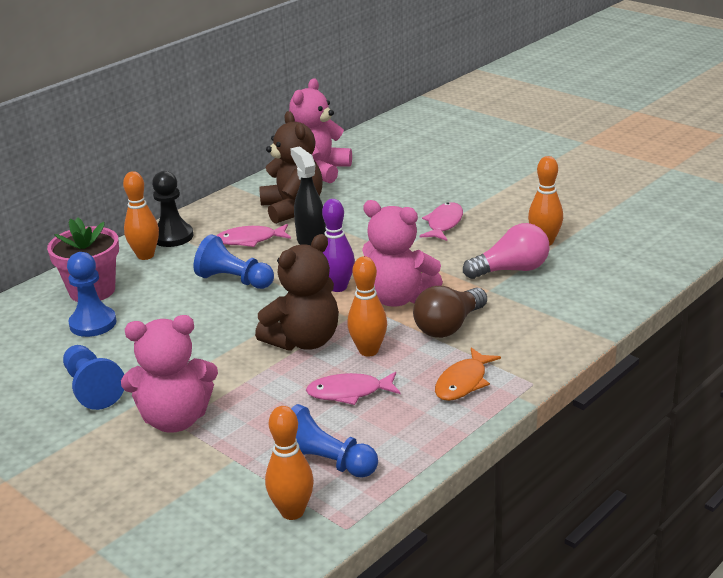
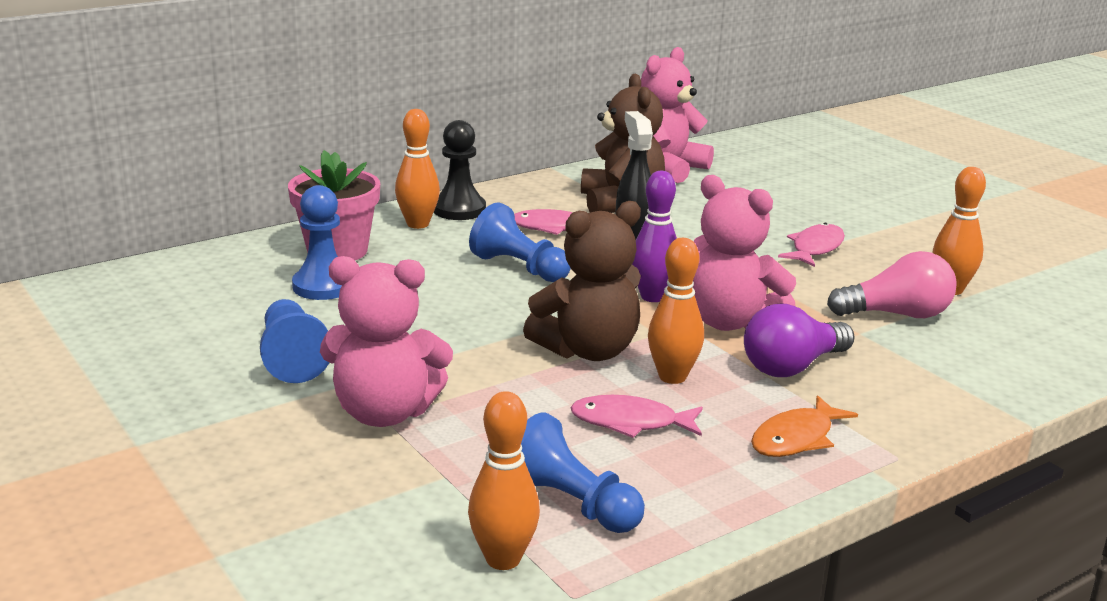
camera: 10 degrees right, 5 degrees down
(449, 326) = (792, 366): brown light bulb -> purple light bulb

